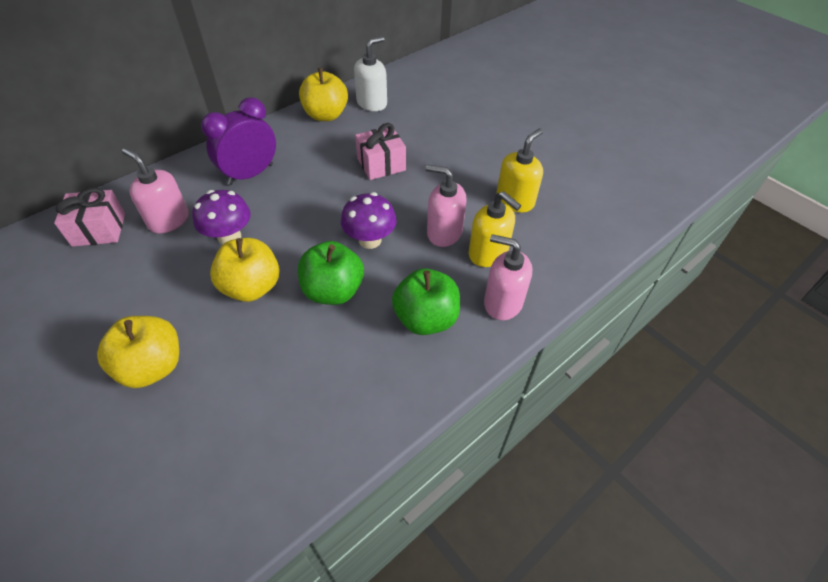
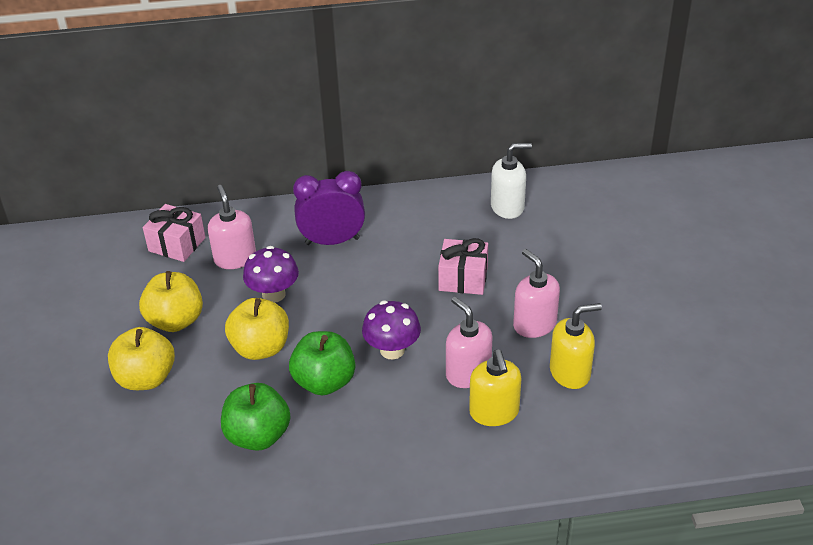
camera: 35 degrees right, 10 degrees down
(326, 115) = (449, 204): yellow apple -> yellow apple (175, 321)
(426, 319) = (384, 444): green apple -> green apple (258, 436)
(502, 302) = (467, 463): pink soap dispenser -> pink soap dispenser (534, 324)

